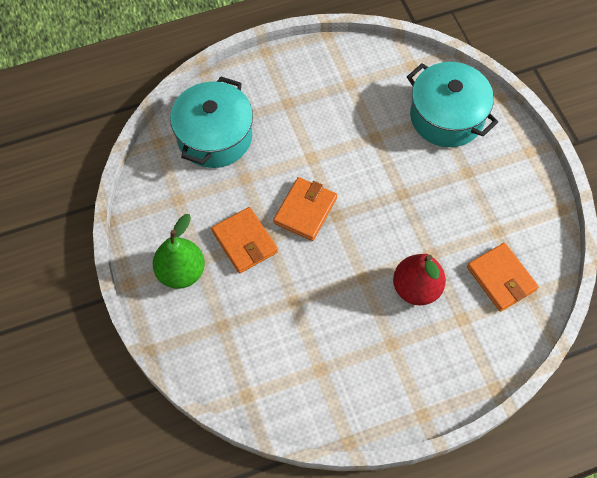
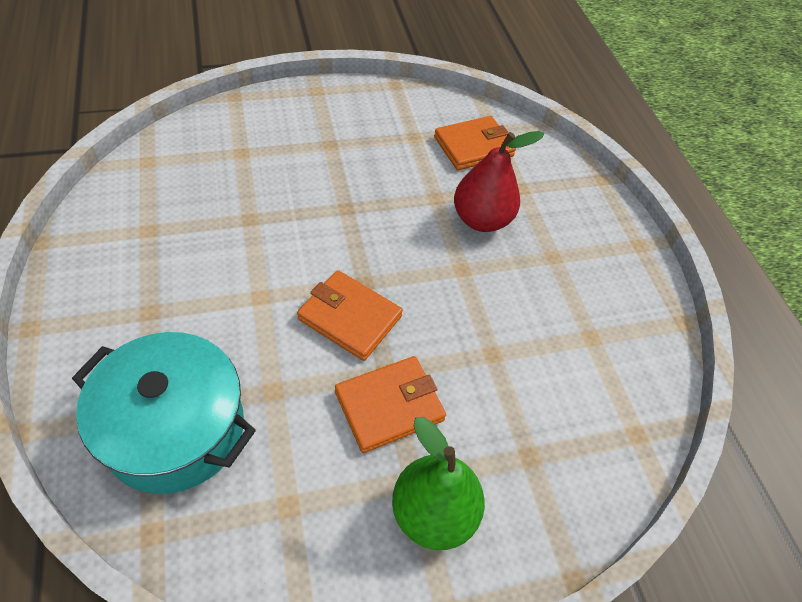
camera: 90 degrees left, 10 degrees down
(446, 117) = (244, 145): turquoise pot -> none

